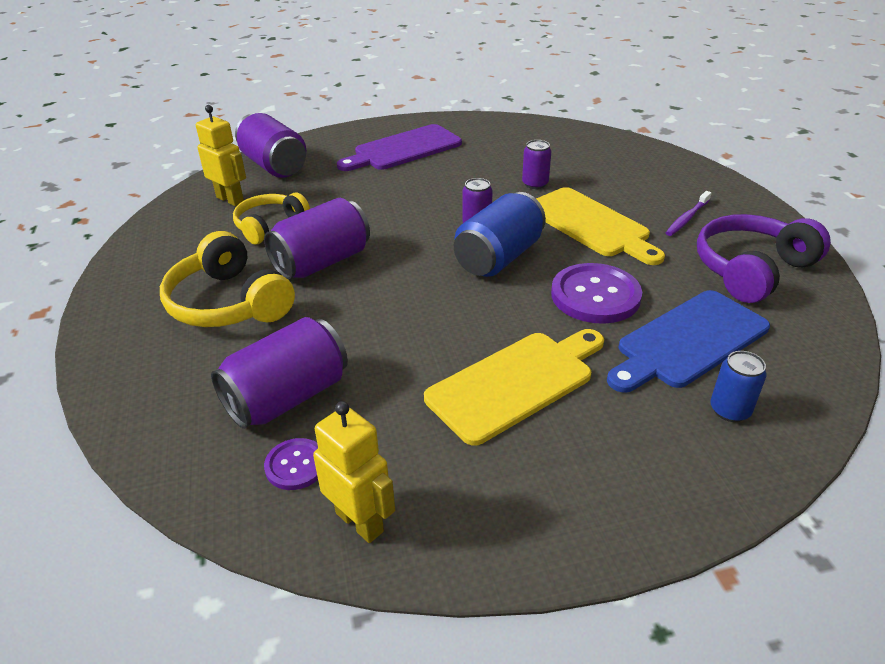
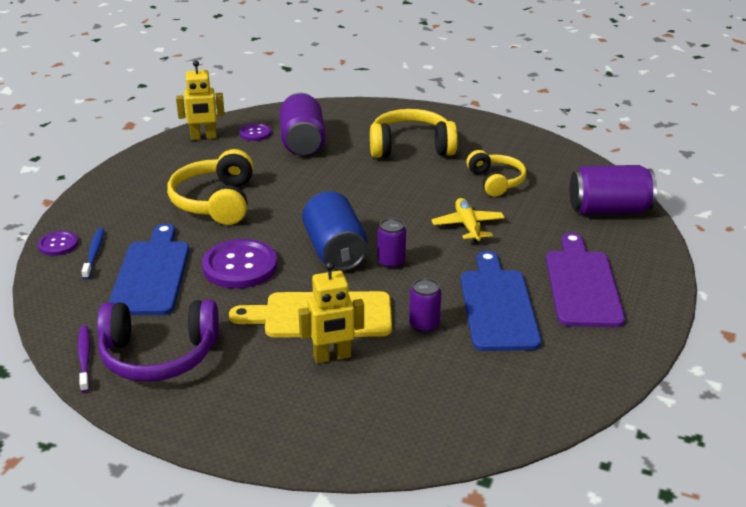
camera: 125 degrees right, 5 degrees down
(230, 199) = (559, 177): yellow robot -> yellow robot (332, 357)
(322, 262) = (419, 186): purple can -> none
(373, 212) = (468, 226): none -> yellow plane
(472, 167) = (497, 306): none -> blue cutting board
(515, 383) = (216, 202): yellow cutting board -> yellow headphones
(687, 218) = (260, 375): purple toothbrush -> purple toothbrush (84, 358)
(730, 410) = (94, 253): blue can -> blue toothbrush
(751, 270) = (159, 355): purple headphones -> purple headphones turned 90 degrees clockwise
(768, 456) = (58, 244): none -> purple button

